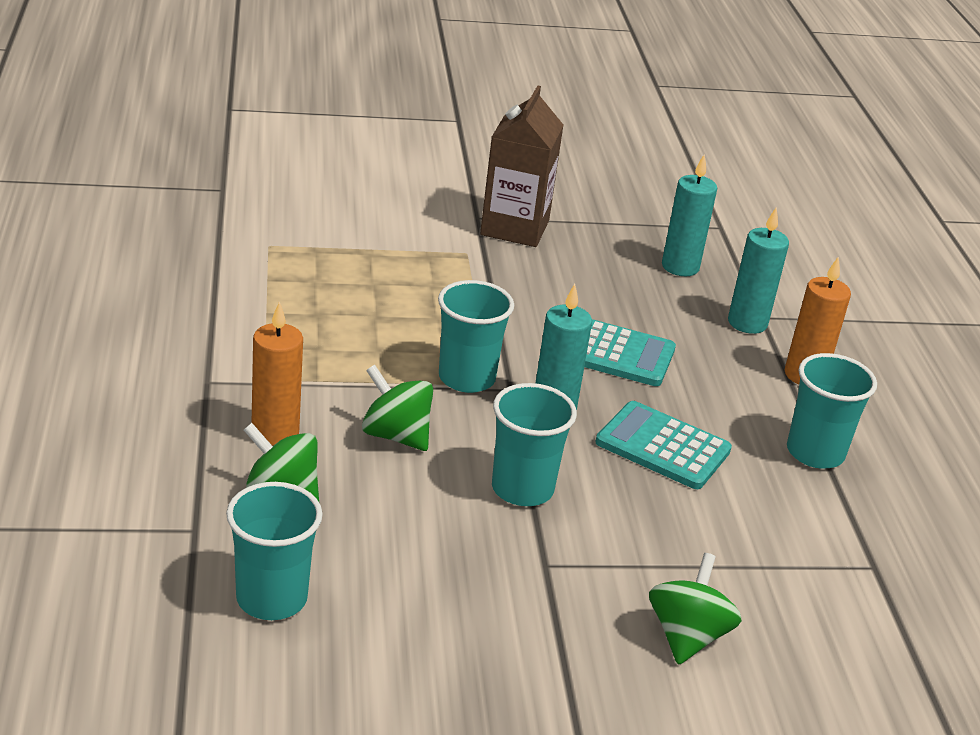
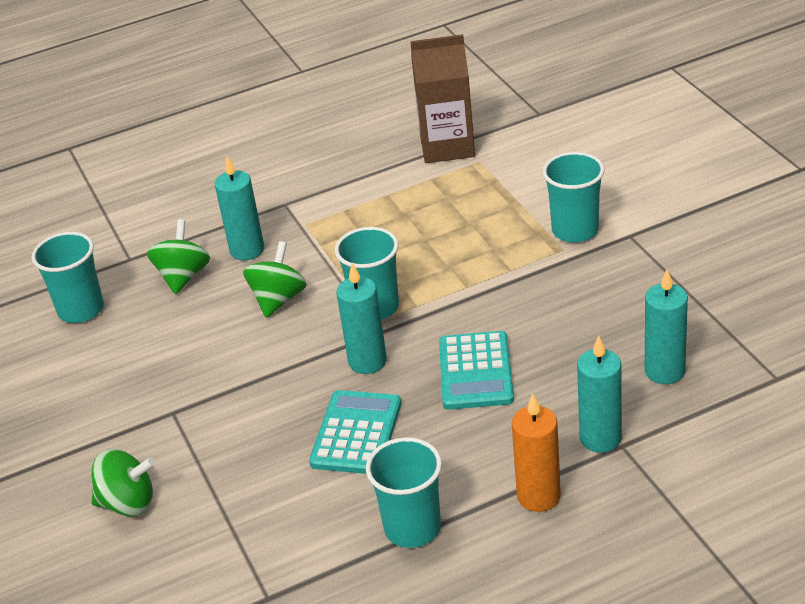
camera: 80 degrees right, 5 degrees up
(275, 432) = (247, 250): orange candle -> turquoise candle
(514, 228) = (632, 259): brown carton -> brown carton (447, 146)
(522, 489) = (253, 376): turquoise cup -> turquoise cup (575, 230)

